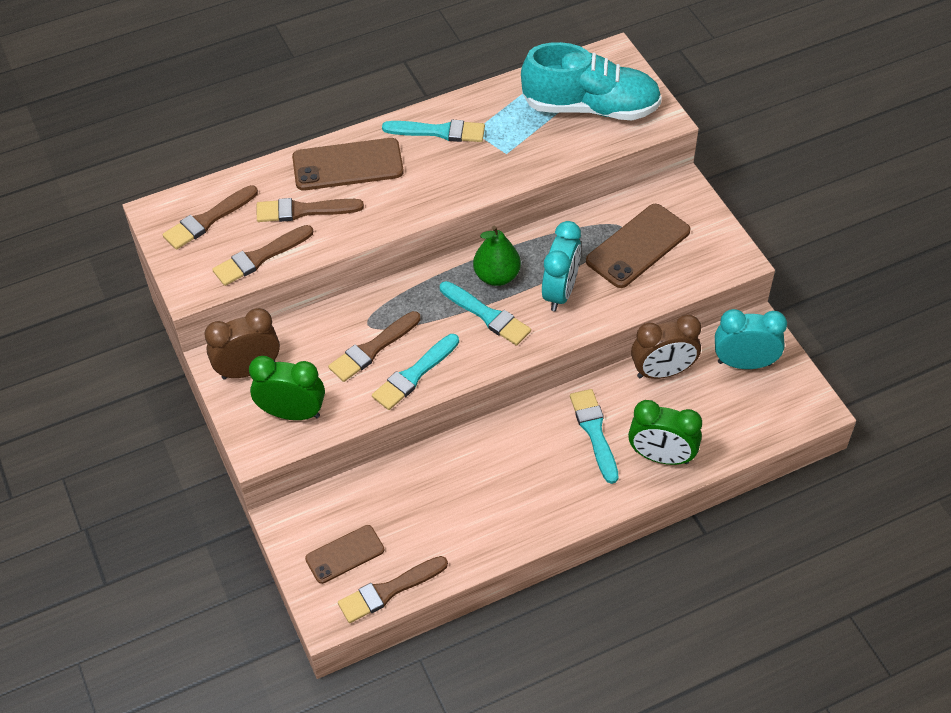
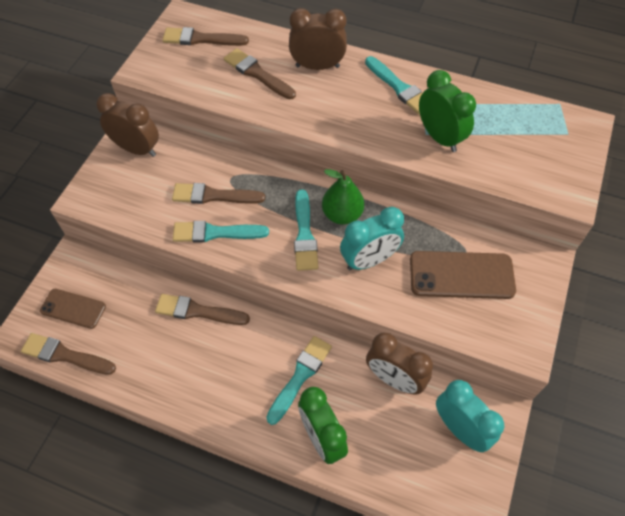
camera: 45 degrees right, 5 degrees up
(260, 257) = (198, 82): brown brush -> brown brush (198, 311)
(292, 413) = (124, 194): green clock -> green clock (439, 137)
(347, 165) = (317, 66): brown phone -> brown clock
(590, 107) = (524, 148): turquoise shoe -> none

